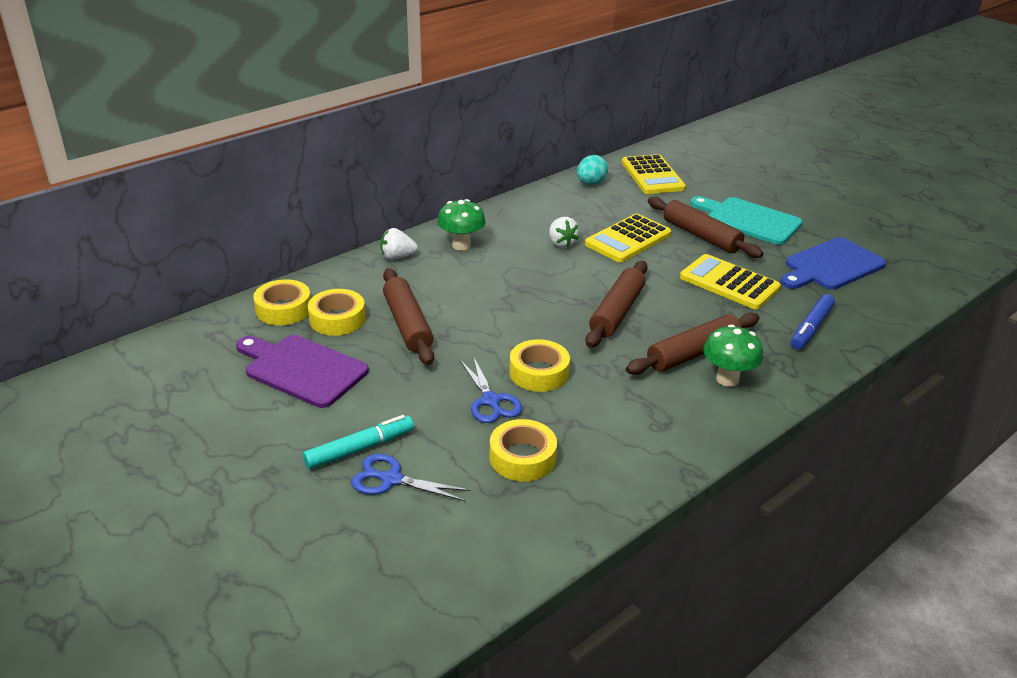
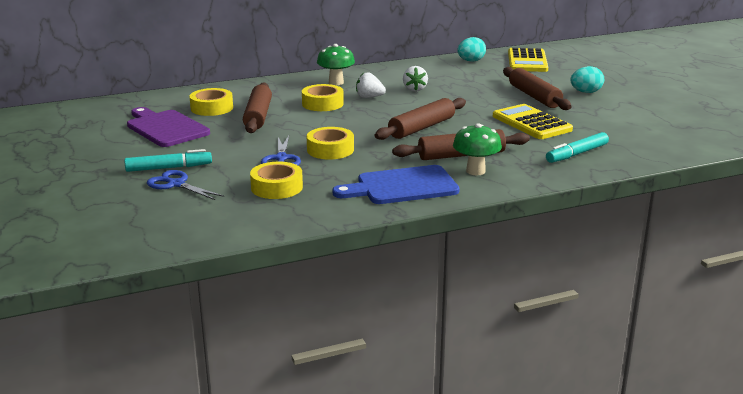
camera: 20 degrees right, 10 degrees down
(283, 309) = (180, 99): yellow tape -> yellow tape (322, 104)
(397, 257) = (283, 83): white strawberry -> white strawberry (369, 97)
(628, 239) = (470, 92): yellow calculator -> none
(749, 220) = (586, 92): turquoise cutting board -> turquoise egg
(810, 328) = (576, 154): blue marker -> turquoise marker
(831, 266) = (633, 124): blue cutting board -> blue cutting board (402, 186)

